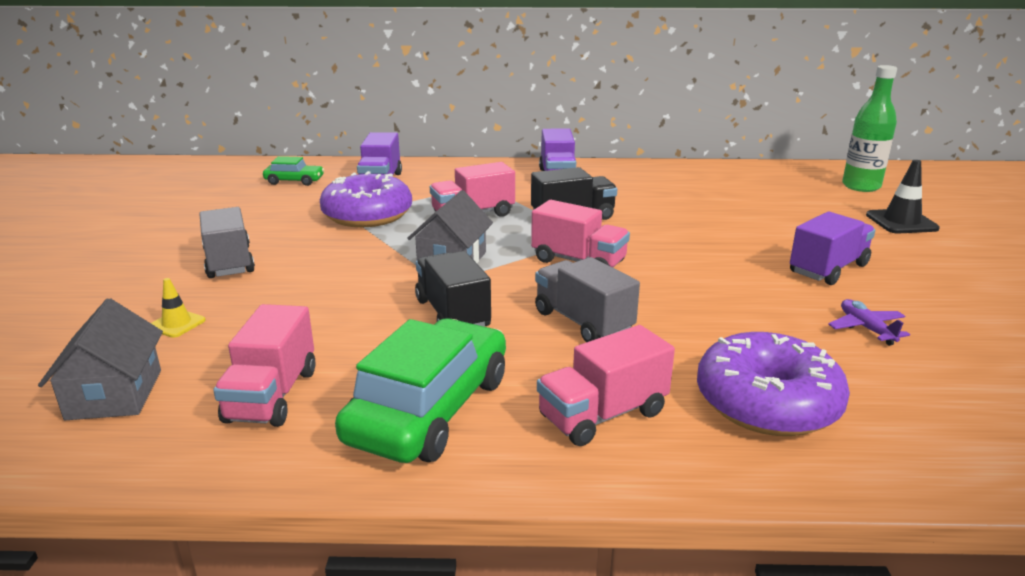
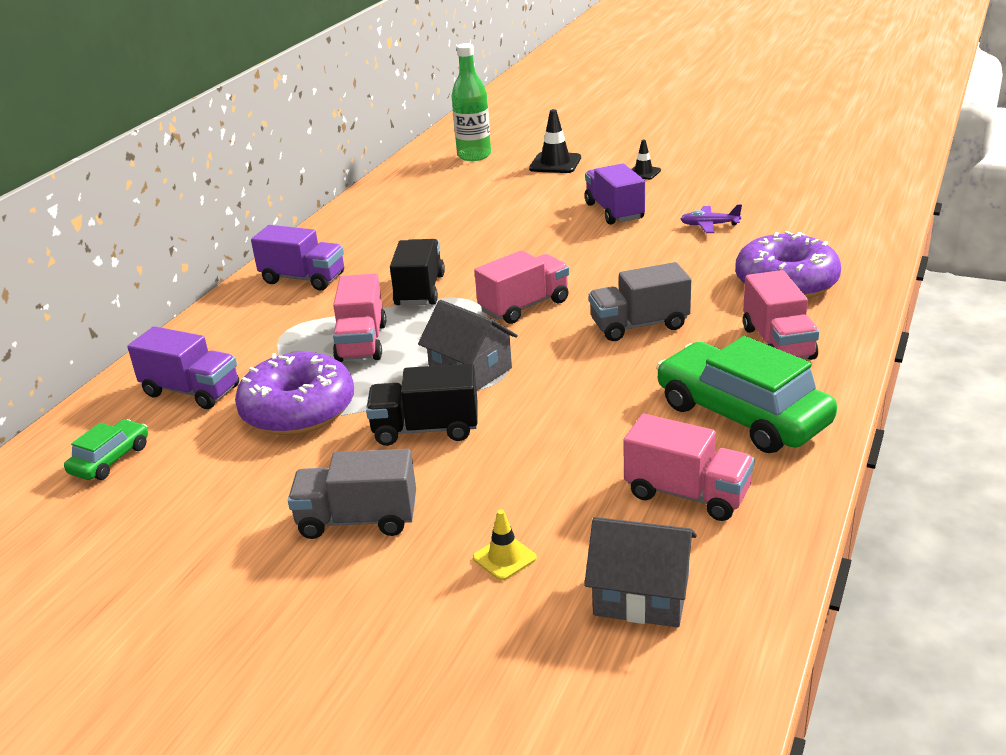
camera: 65 degrees left, 5 degrees up
(452, 314) = (587, 384): black truck -> black truck (426, 429)
(952, 269) = (643, 173): none -> black traffic cone

